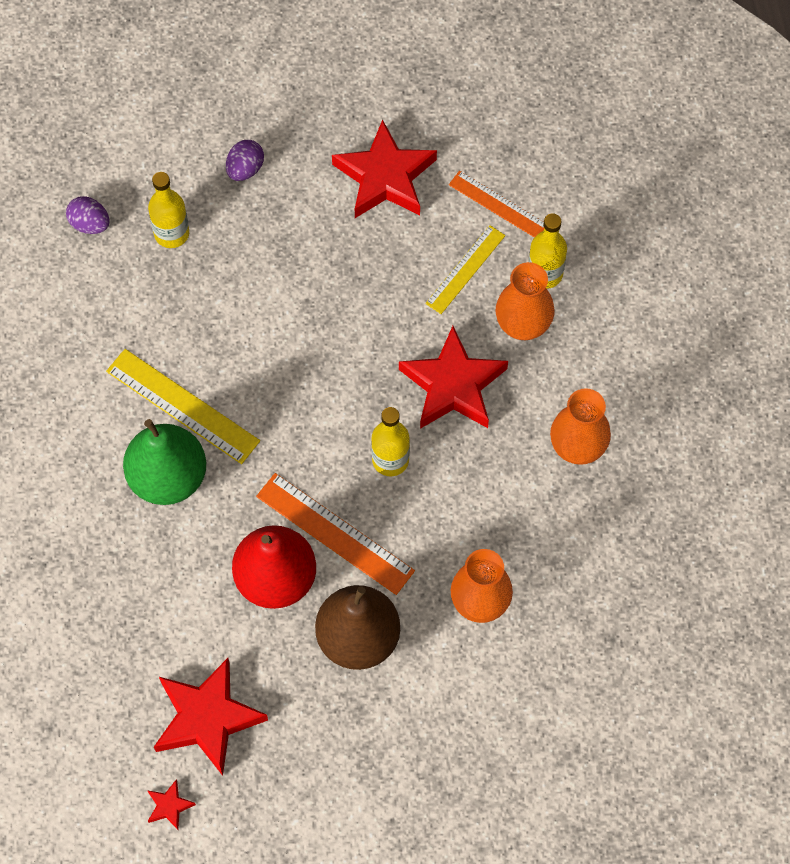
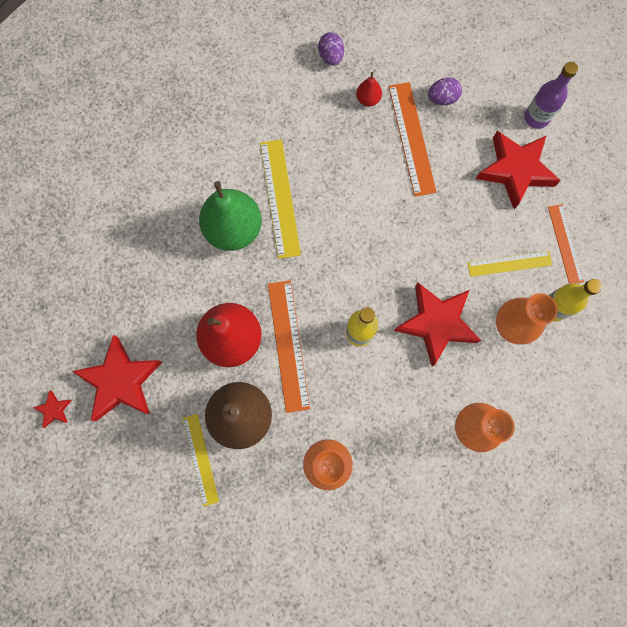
camera: 45 degrees right, 10 degrees up
(171, 233) = (368, 99): yellow bottle -> red pear
(254, 233) = (412, 138): none -> orange ruler
(355, 109) = (536, 118): none -> purple bottle
(359, 712) = (200, 459): none -> yellow ruler

